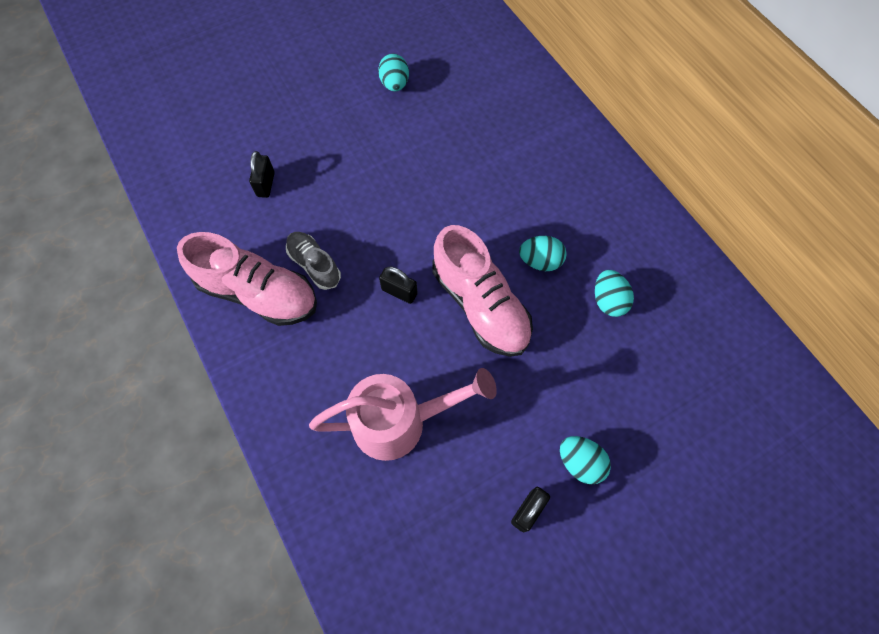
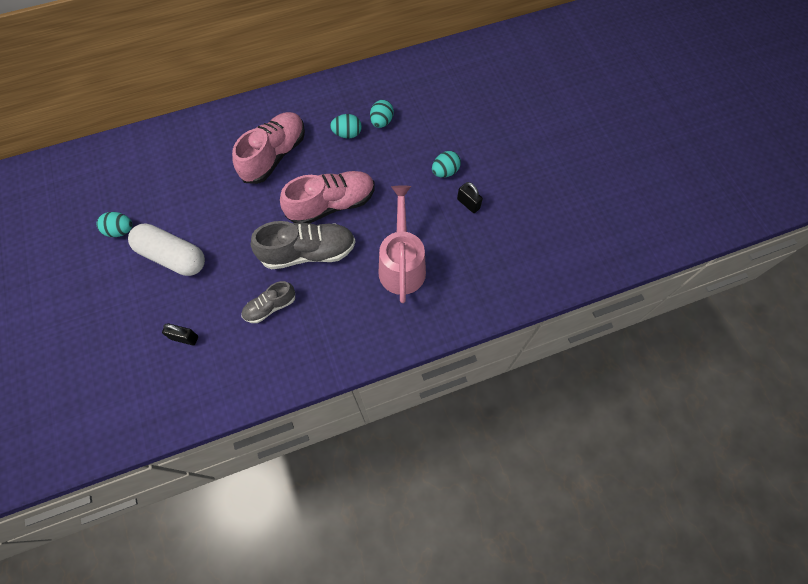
camera: 80 degrees left, 0 degrees up
(259, 293) = (283, 349): pink shoe -> pink shoe (274, 155)
(369, 143) = (173, 256): none -> white capsule
(399, 292) = (308, 252): black padlock -> grey shoe
(540, 261) = (309, 164): turquoise egg -> turquoise egg (381, 122)

